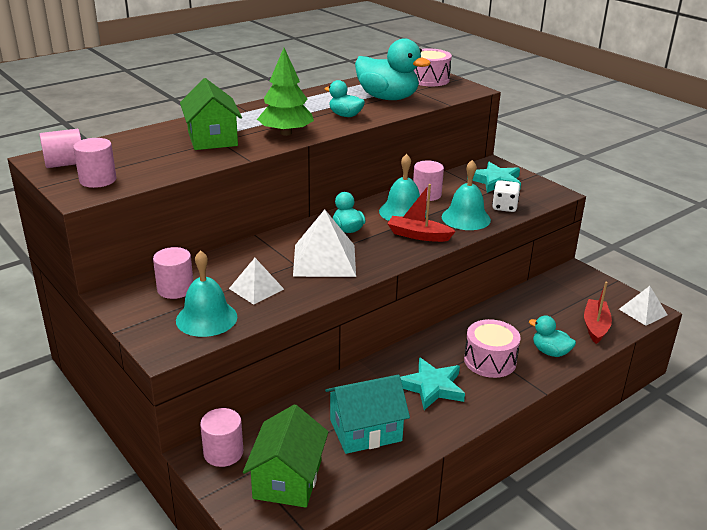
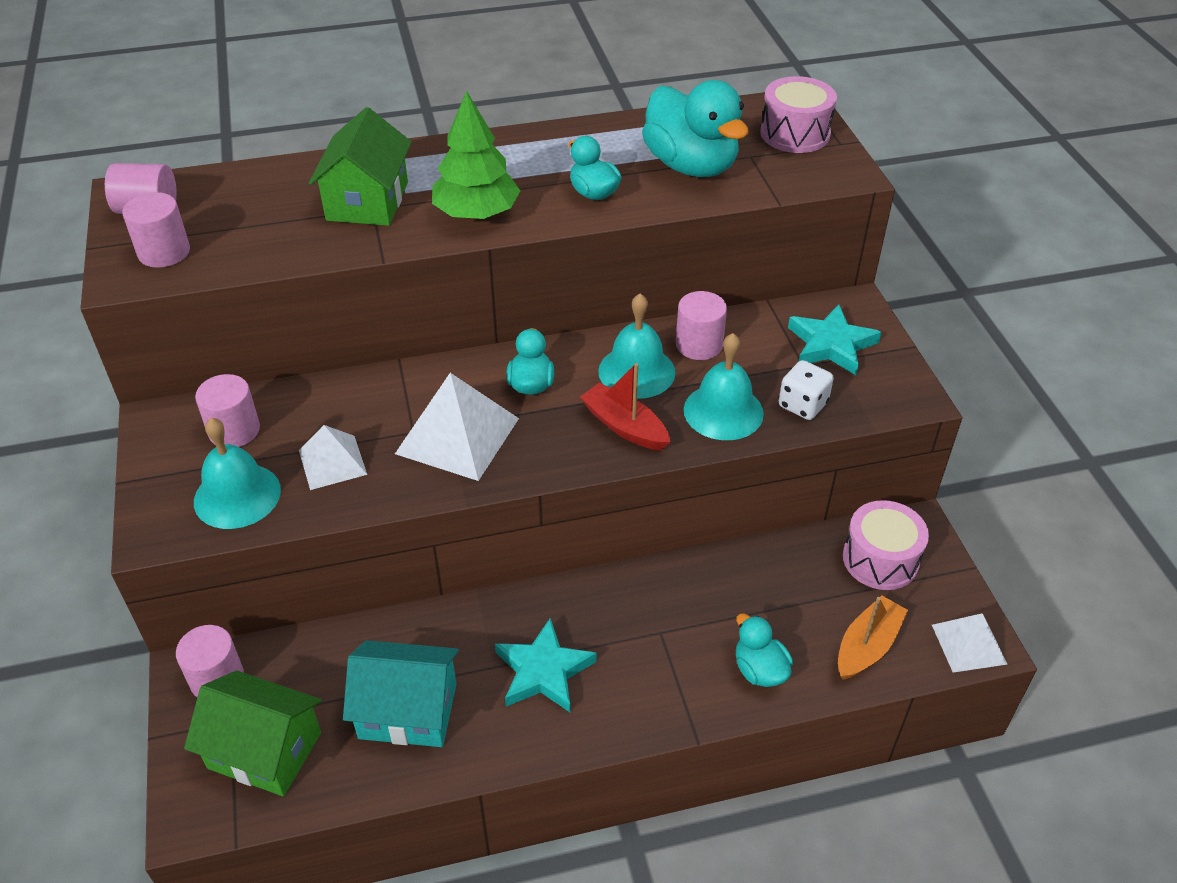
camera: 25 degrees right, 15 degrees up
(287, 479) = (265, 750): green house -> green house turned 75 degrees clockwise
(490, 361) = (657, 654): pink drum -> pink drum (880, 559)
(595, 326) = (867, 646): red boat -> orange boat

